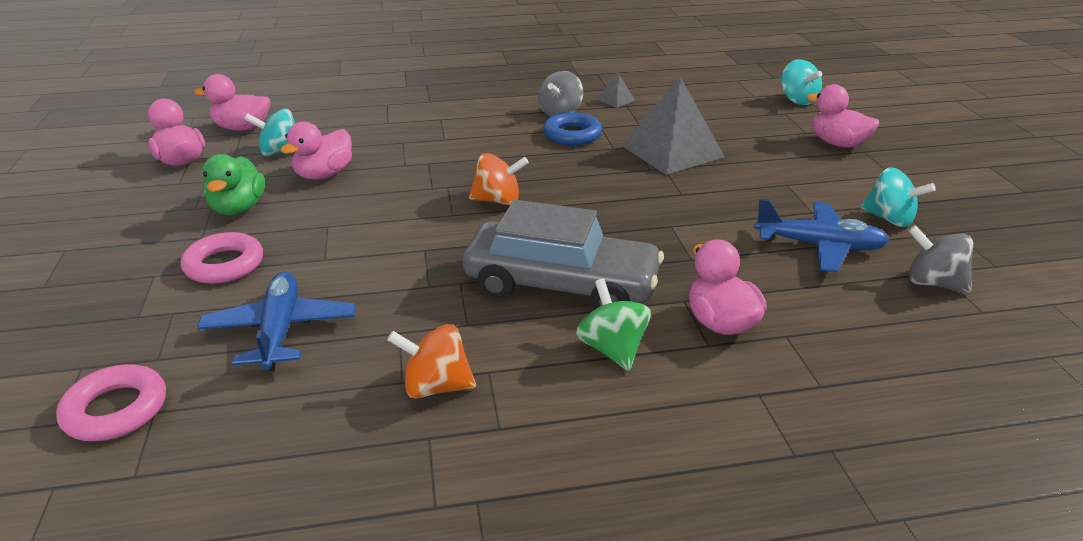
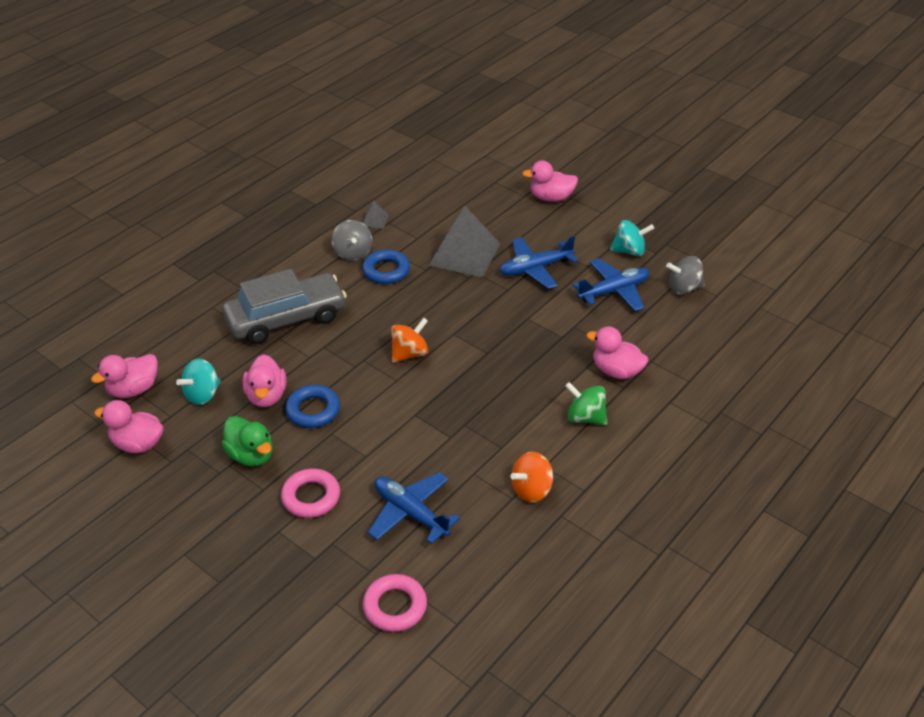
camera: 40 degrees left, 10 degrees up
(342, 202) = (313, 410): none -> blue ring
(561, 285) = (518, 393): grey car -> grey car (286, 319)
(739, 190) = (535, 268): none -> blue plane
(797, 100) = (491, 164): turquoise spinning top -> none

